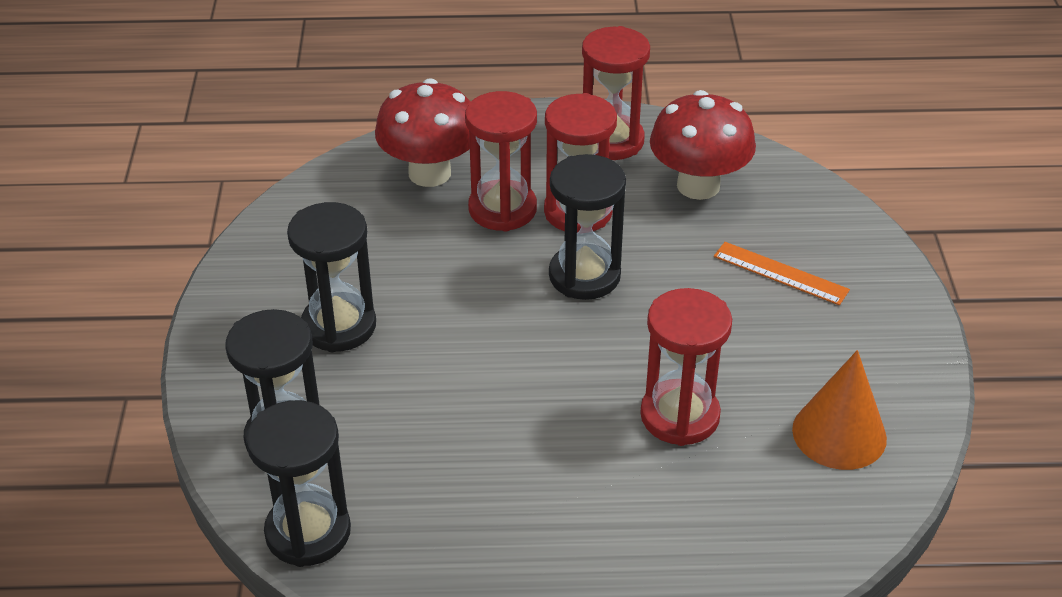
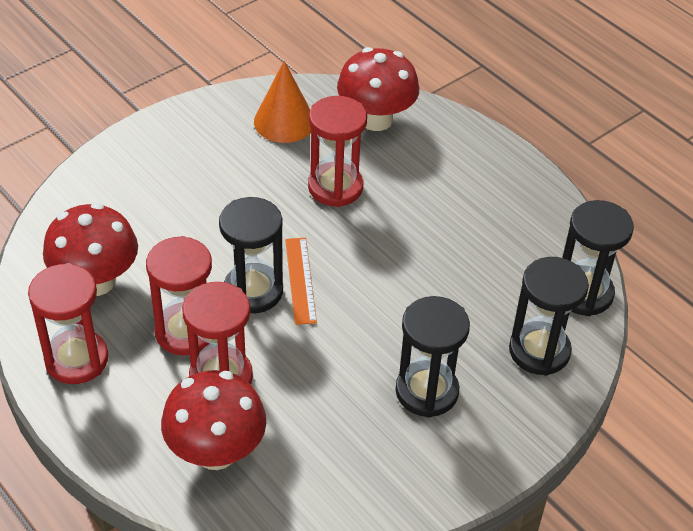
camera: 130 degrees left, 5 degrees up
(774, 526) = (376, 119): none -> red mushroom
(780, 273) = (162, 199): orange ruler -> orange ruler (300, 280)

